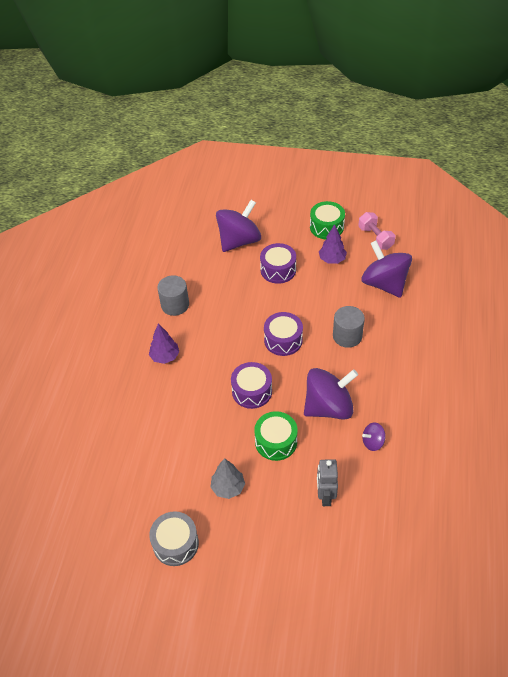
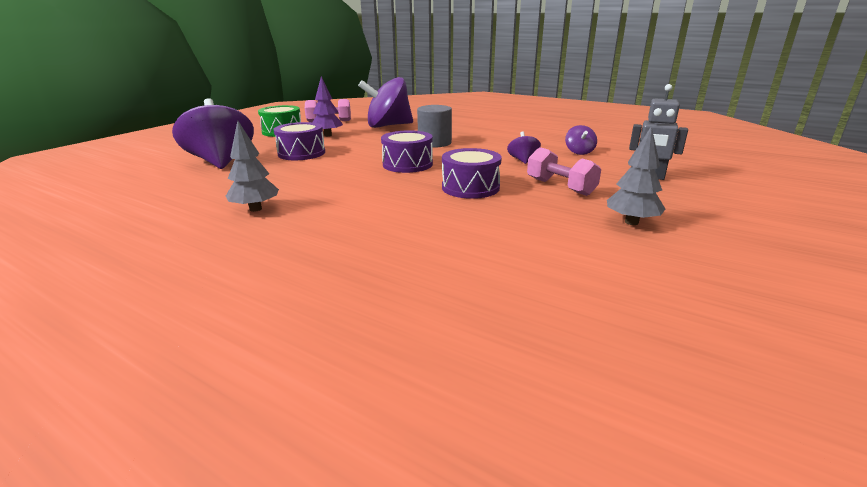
camera: 70 degrees left, 25 degrees down
(165, 357) = (346, 230): purple tree -> none
(175, 305) = (255, 209): grey cylinder -> grey tree
(175, 543) = (752, 277): grey drum -> none
(276, 442) = (560, 187): green drum -> pink dumbbell
(328, 407) = (522, 160): purple spinning top -> purple spinning top, size x0.45

